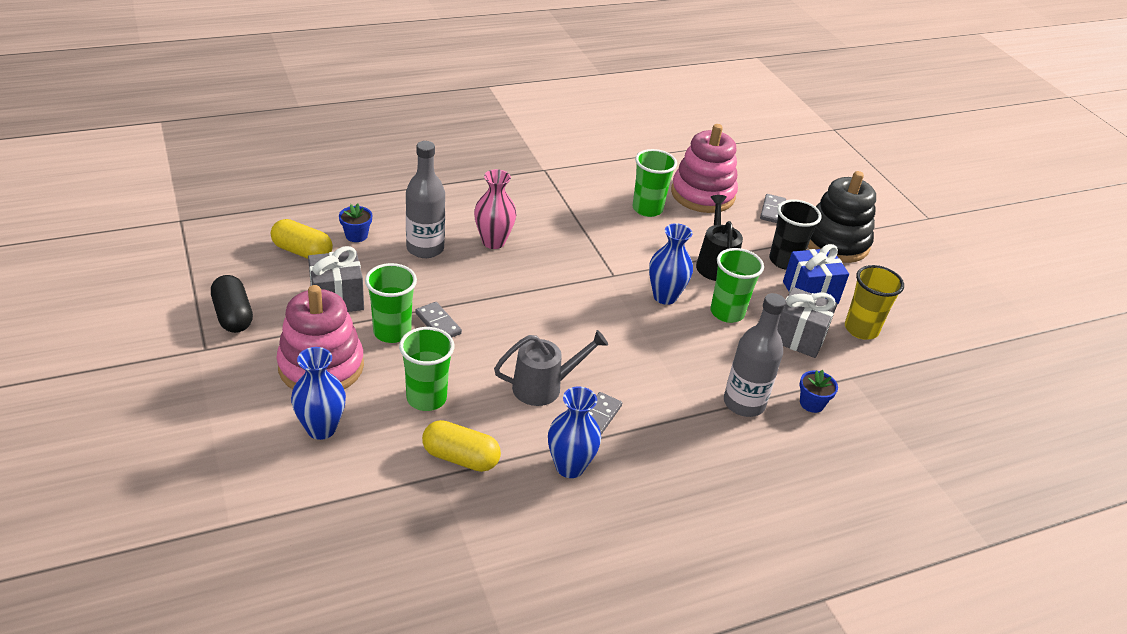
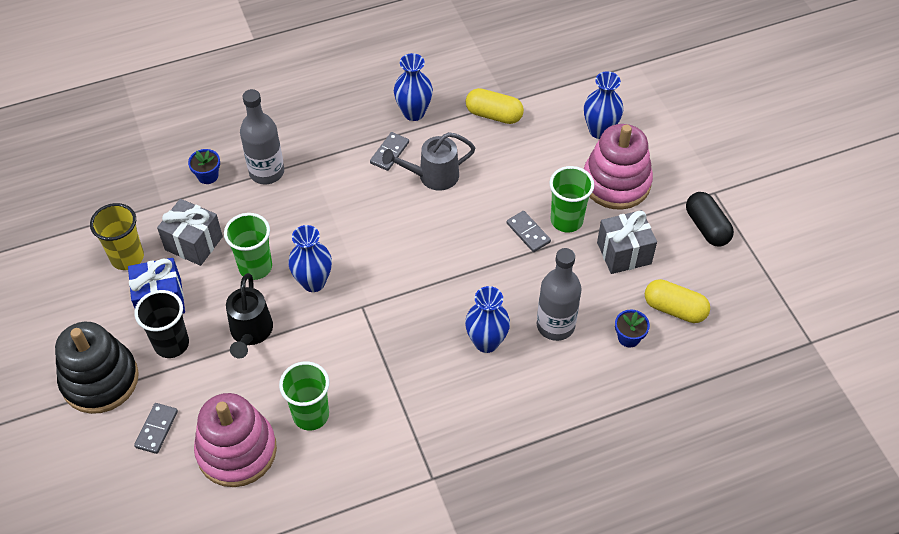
camera: 175 degrees left, 15 degrees up
(426, 398) = (526, 160): green cup -> none
(493, 242) = (486, 342): pink vase -> blue vase

